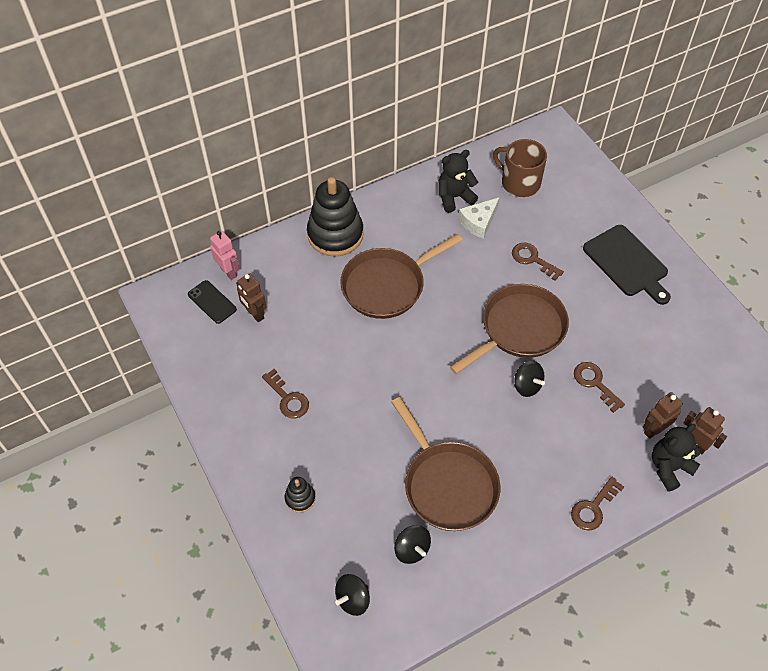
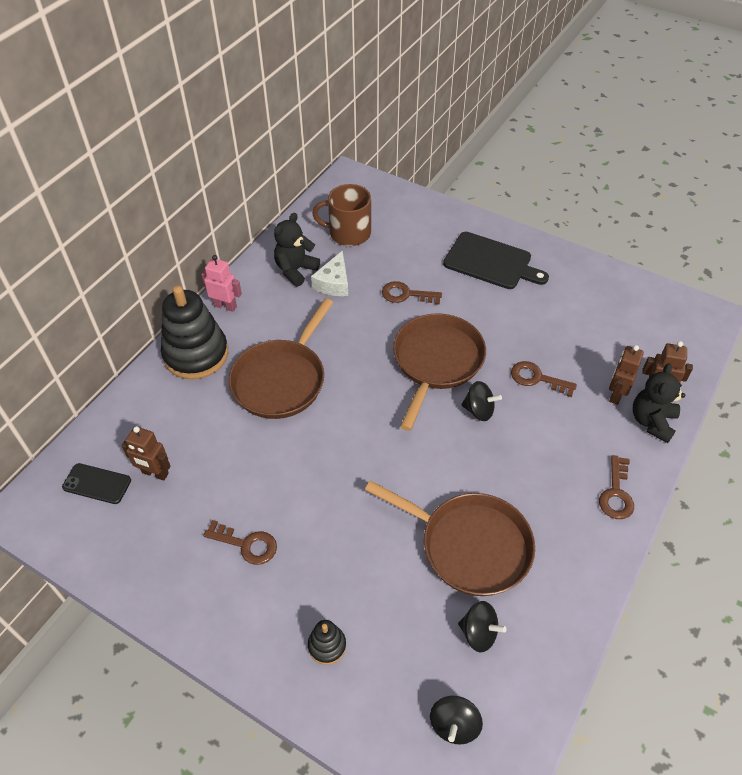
camera: 30 degrees left, 5 degrees down
(228, 272) = (98, 443): pink robot -> pink robot (225, 306)

